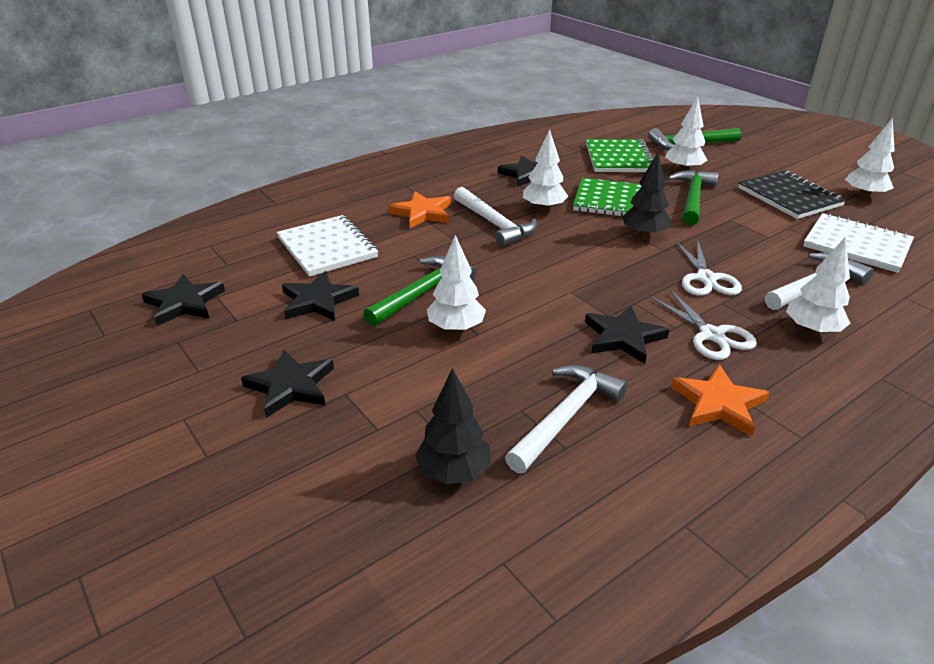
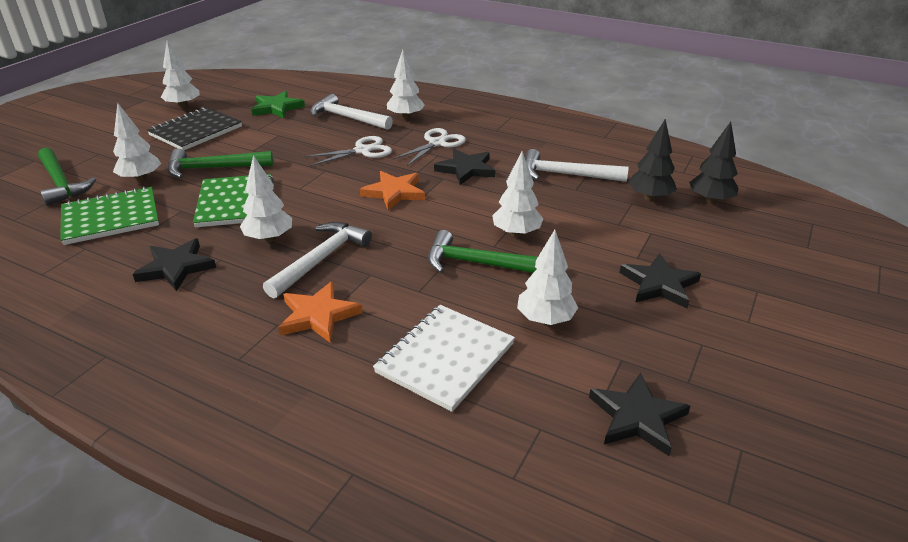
camera: 115 degrees left, 0 degrees up
(318, 301) = (545, 320): black star -> white tree
(644, 235) = (302, 181): black tree -> black tree (710, 200)
(718, 403) = (506, 136): orange star -> orange star (394, 192)
(856, 245) = (277, 108): white notebook -> green star

